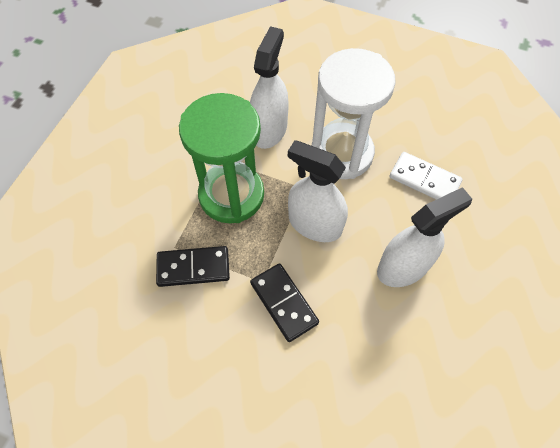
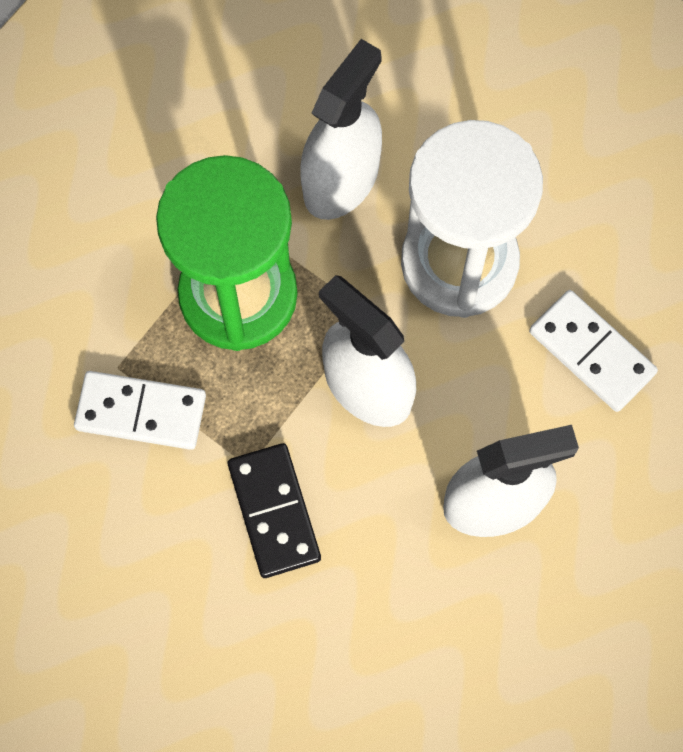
camera: 15 degrees right, 10 degrees up
(193, 268) = (141, 412): black domino -> white domino

